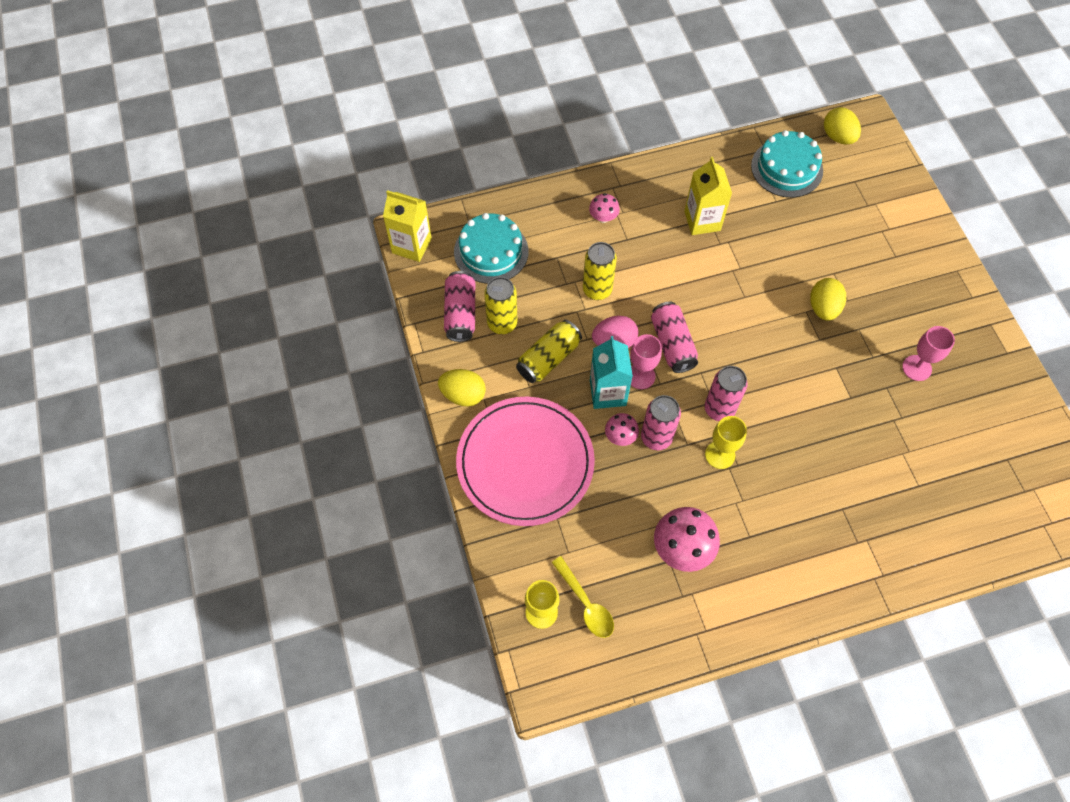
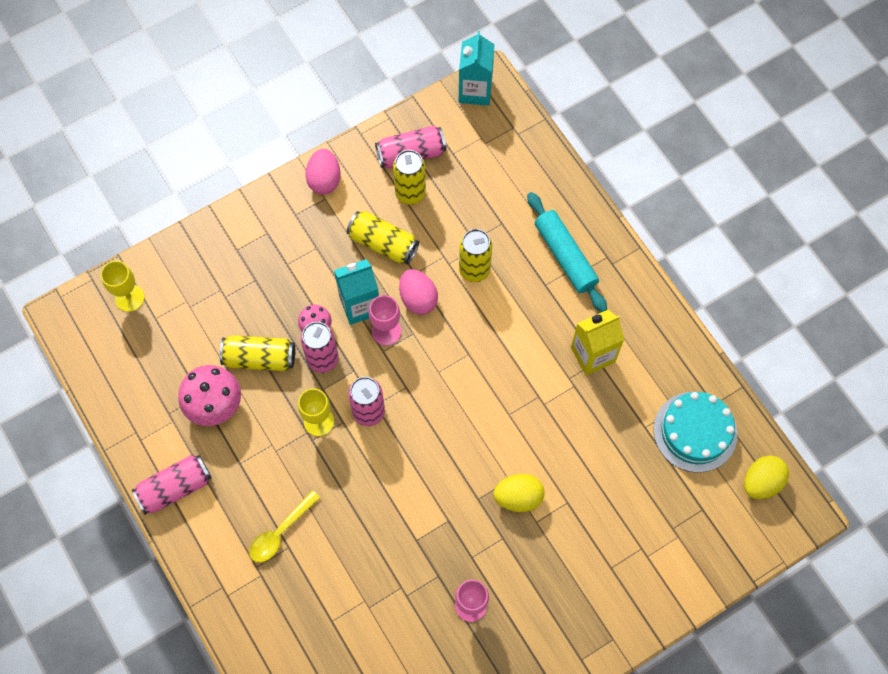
camera: 75 degrees right, 5 degrees up
(411, 245) = (475, 91): yellow carton -> turquoise carton
(463, 395) = (324, 180): yellow egg -> pink egg
(491, 251) = (490, 162): turquoise cake -> none
(525, 462) = (268, 250): pink plate -> none
(585, 603) = (145, 332): yellow spoon -> yellow spoon (280, 532)
(603, 217) = (565, 256): pink mushroom -> turquoise rolling pin
(642, 495) = (260, 358): none -> yellow can
(672, 344) = (431, 353): pink can -> pink can (175, 488)

